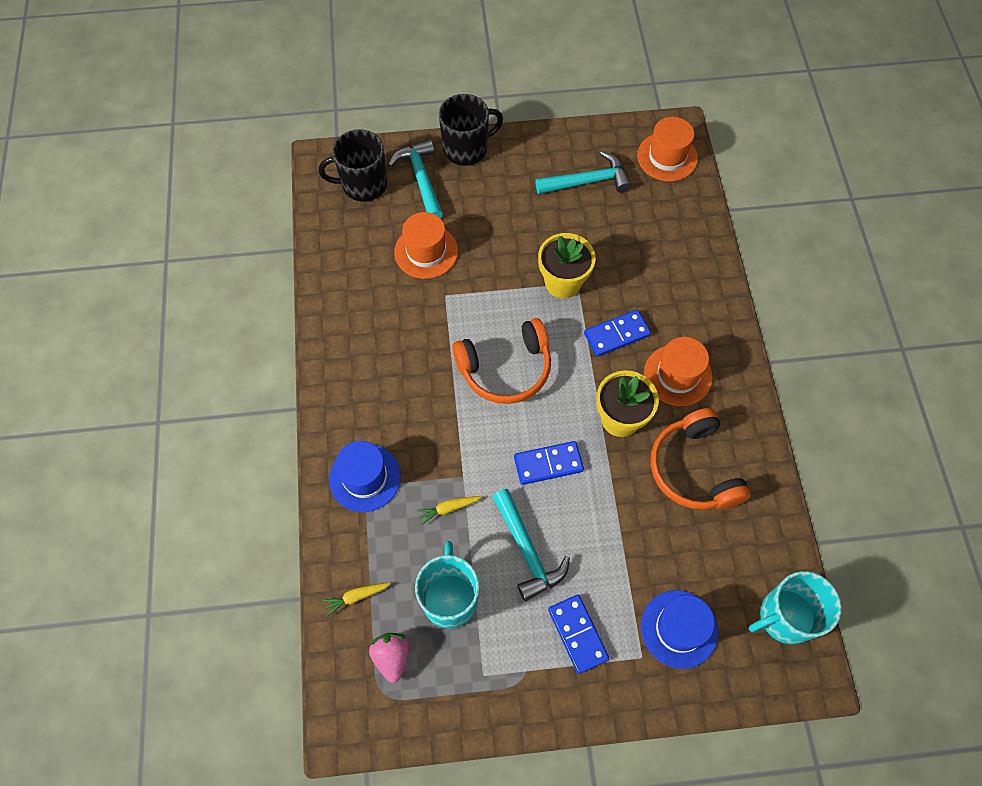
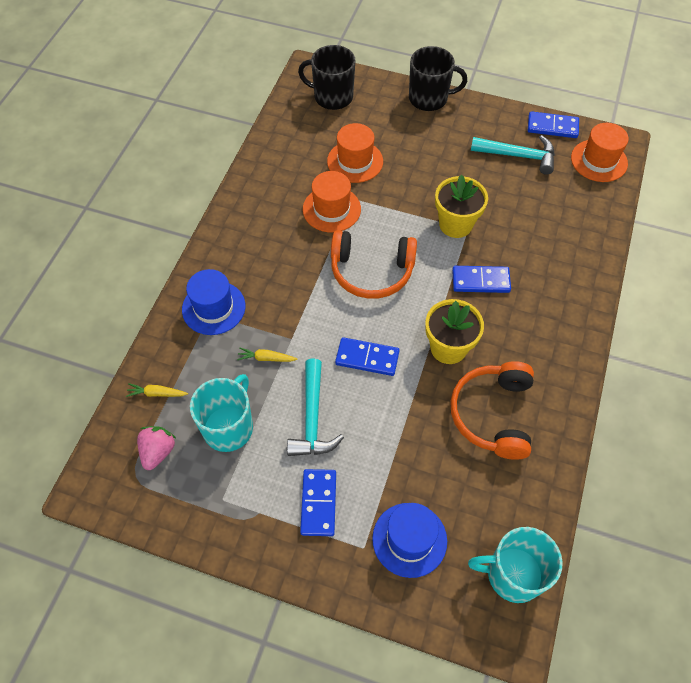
camera: 25 degrees right, 5 degrees down
(421, 179) = (380, 108): turquoise hammer -> none
(605, 136) = (552, 127): none -> blue domino
(677, 375) = (518, 333): orange hat -> orange hat (331, 209)

